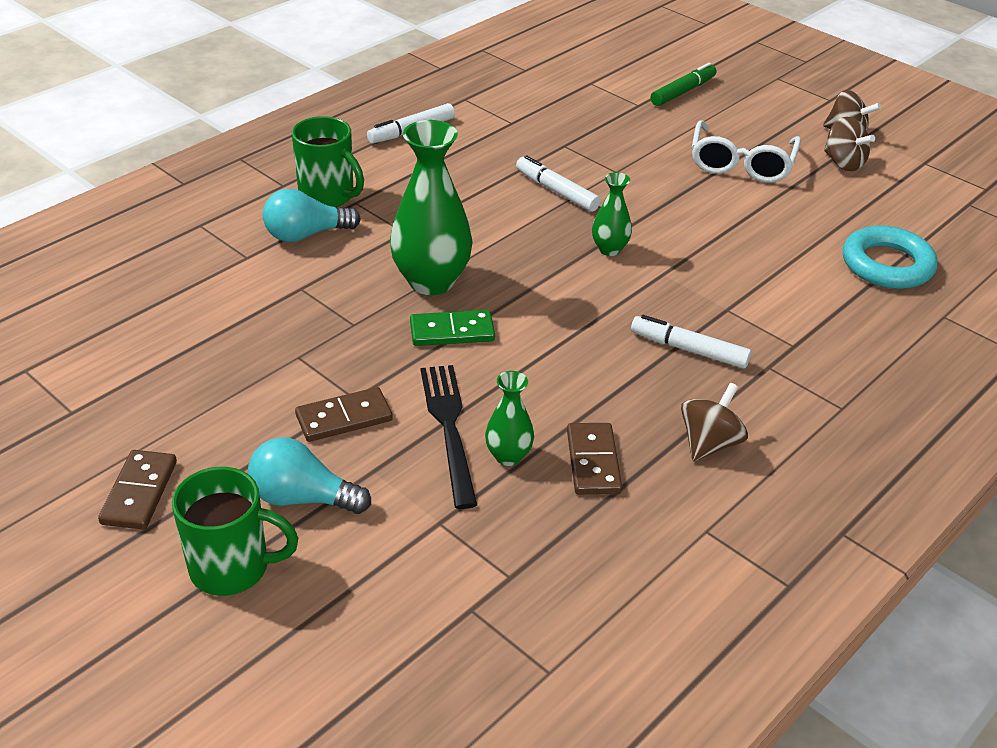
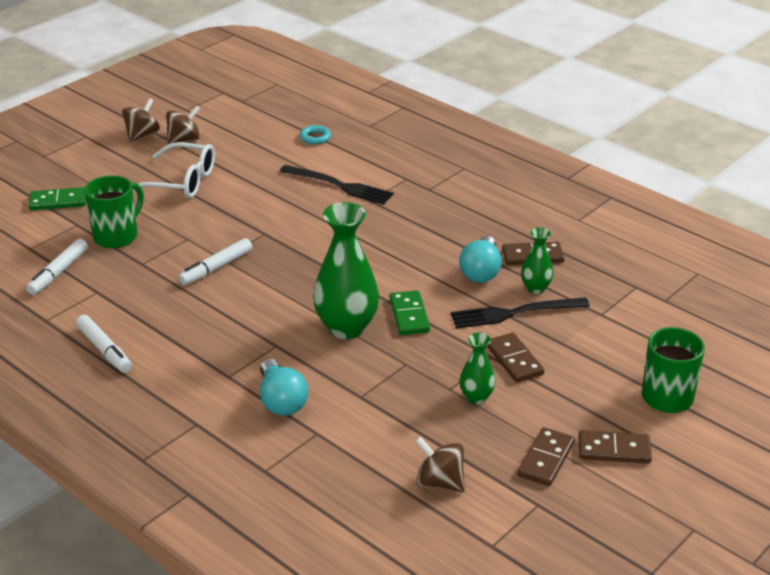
camera: 90 degrees left, 5 degrees down
(144, 427) = (546, 459): none -> brown domino
(302, 498) = (597, 372): turquoise light bulb -> turquoise light bulb (481, 271)
(328, 196) = (218, 393): green mug -> green mug (117, 236)
(609, 249) = (300, 244): green vase -> green vase (476, 397)
(682, 92) = (58, 201): green marker -> green domino
(689, 350) = (416, 216): white marker -> white marker (58, 272)
(709, 443) = (506, 214): brown spinning top -> brown spinning top (440, 482)
(759, 284) = (340, 186): none -> black fork
(887, 265) = (315, 137): turquoise ring -> turquoise ring, size x0.50

